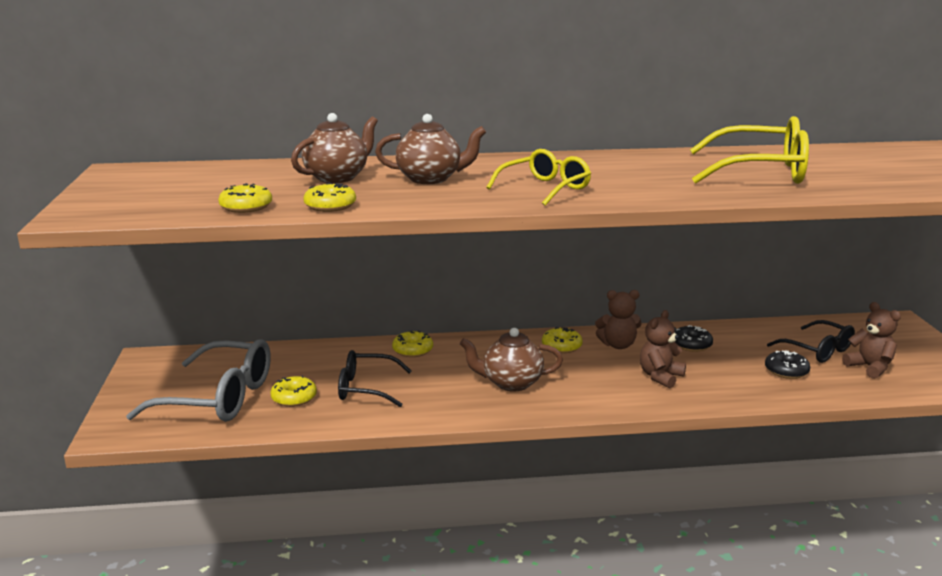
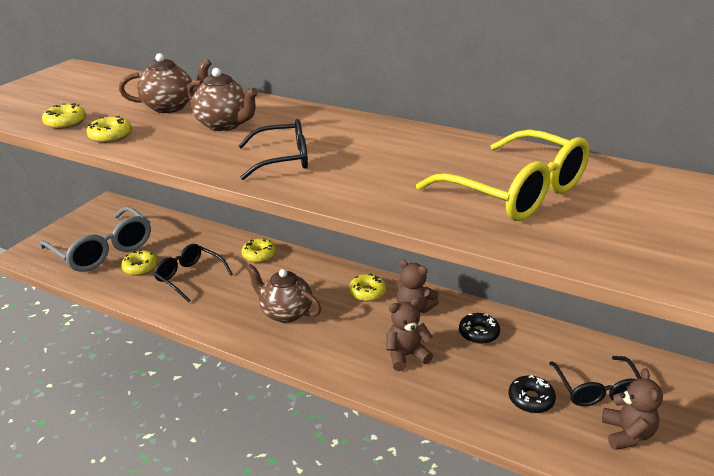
camera: 35 degrees right, 10 degrees up
(545, 188) = (283, 159): yellow glasses -> black glasses

